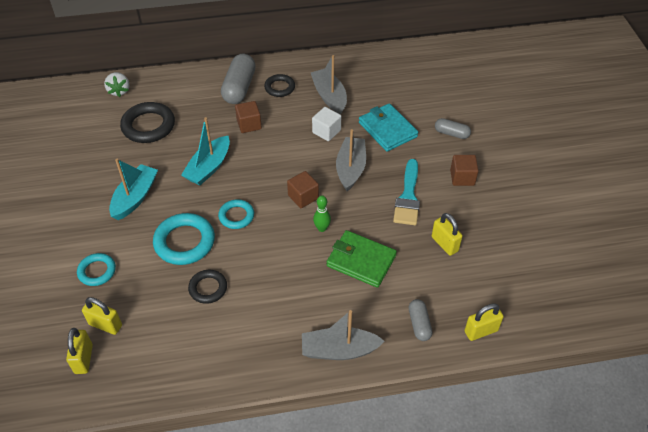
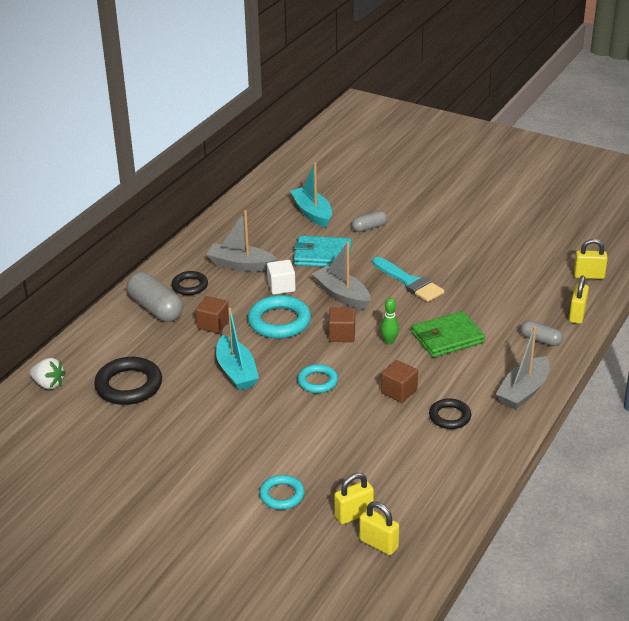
camera: 50 degrees left, 15 degrees down
(135, 197) = (216, 433): turquoise boat -> turquoise boat (312, 213)
(184, 242) = (311, 425): turquoise ring -> turquoise ring (279, 321)
(208, 288) = (381, 434): black ring -> black ring (450, 417)
(444, 244) = (478, 289): yellow padlock -> yellow padlock (588, 276)
(462, 177) = (422, 247): brown cube -> brown cube (399, 391)

